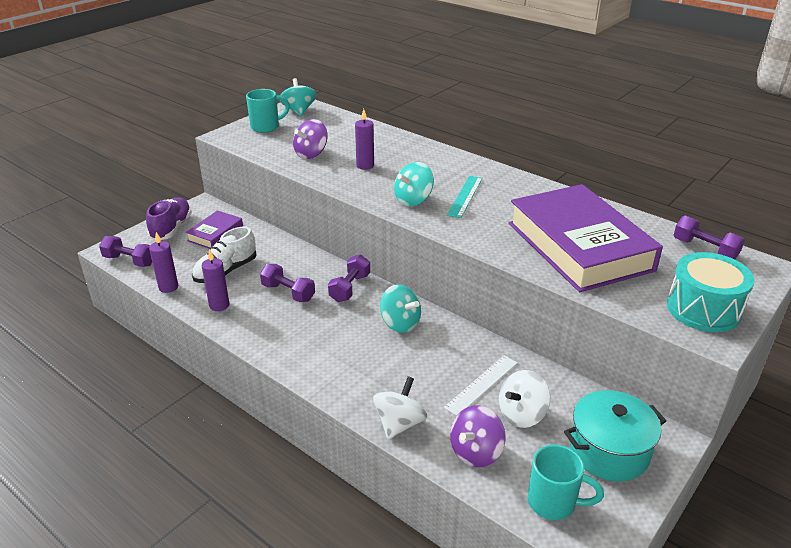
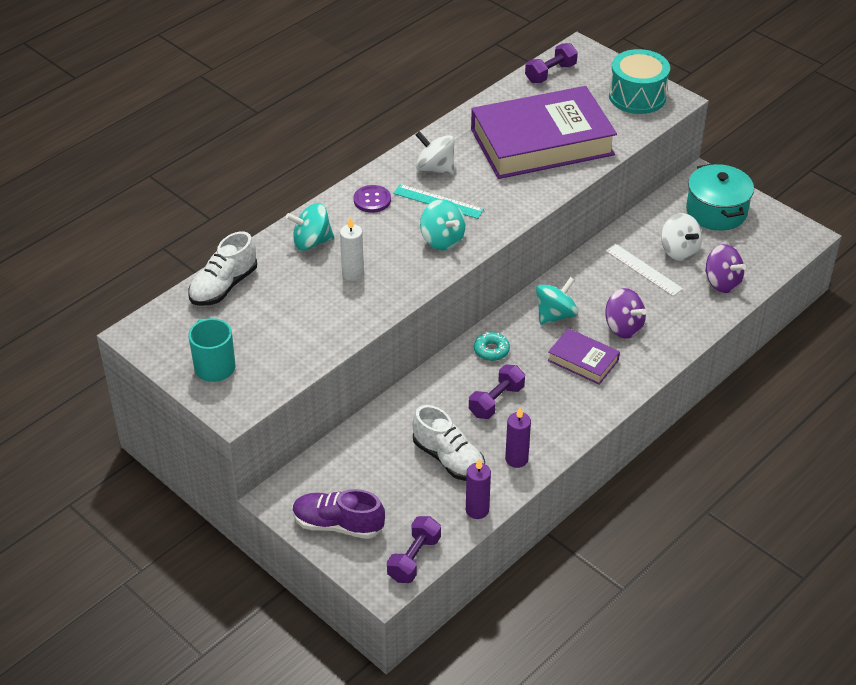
camera: 85 degrees left, 10 degrees up
(215, 234) = (360, 476): purple book -> purple book (583, 360)
(299, 111) = (165, 334): turquoise spinning top -> turquoise spinning top (311, 242)
(311, 154) = (311, 320): purple spinning top -> purple spinning top (623, 327)
(347, 124) = (224, 286): none -> white shoe
(350, 288) = (491, 350): purple dumbbell -> turquoise donut
(365, 166) = (353, 273): purple candle -> white candle
(399, 423) = (693, 324): white spinning top -> white spinning top (435, 168)
(457, 168) = (372, 200): none -> purple button
(553, 502) = (768, 249): turquoise mug -> none

